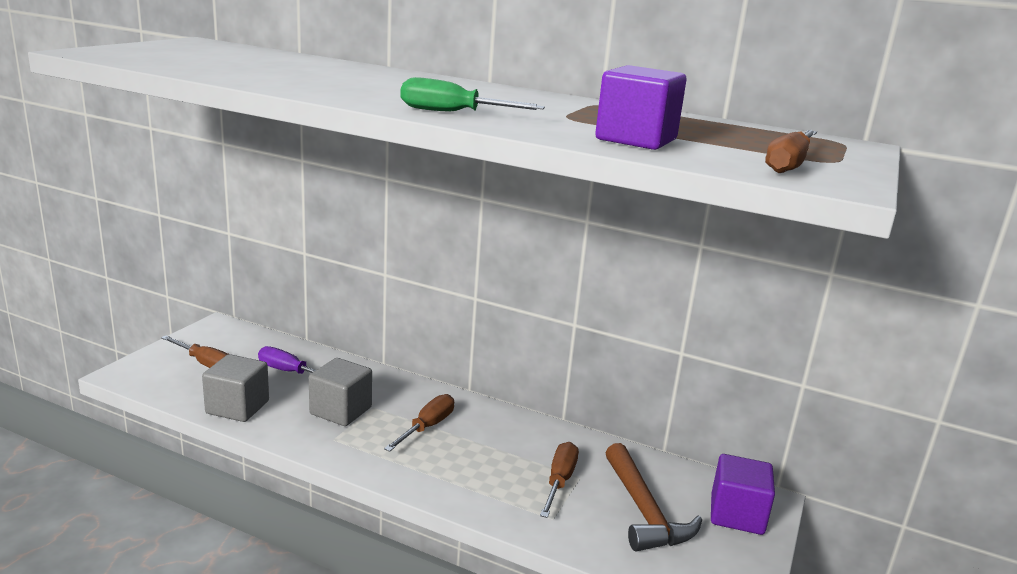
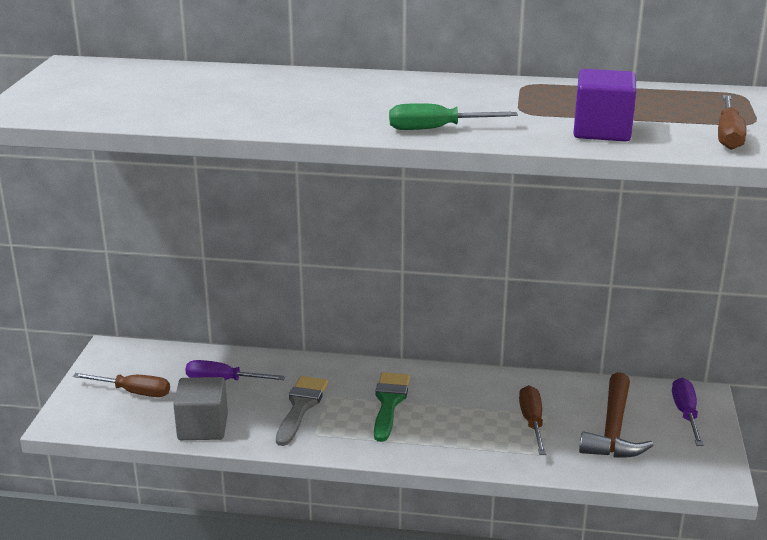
camera: 15 degrees left, 5 degrees up
(341, 411) = (301, 407): grey cube -> grey brush
(427, 427) = (389, 402): brown screwdriver -> green brush
(644, 511) = (613, 430): brown hammer -> brown hammer turned 45 degrees clockwise
(737, 514) = (685, 414): purple cube -> purple screwdriver

